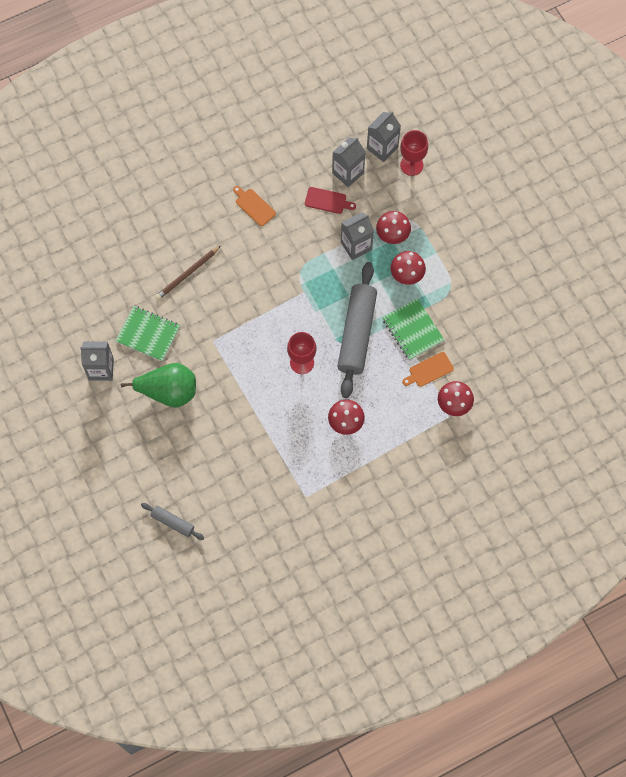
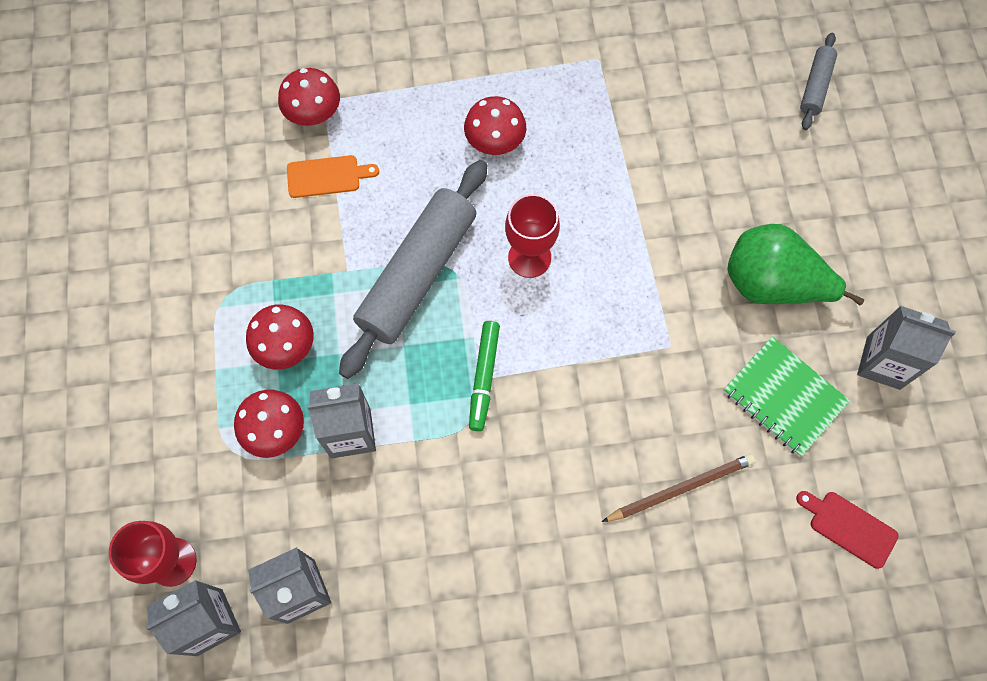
camera: 160 degrees left, 0 degrees up
(173, 522) = (815, 86): grey rolling pin -> grey rolling pin turned 60 degrees clockwise
(254, 206) = (509, 586): orange cutting board -> none
(302, 294) = (484, 377): none -> green marker
(327, 201) = (365, 544): red cutting board -> red cutting board (849, 527)
(412, 330) = (322, 248): green notebook -> none

